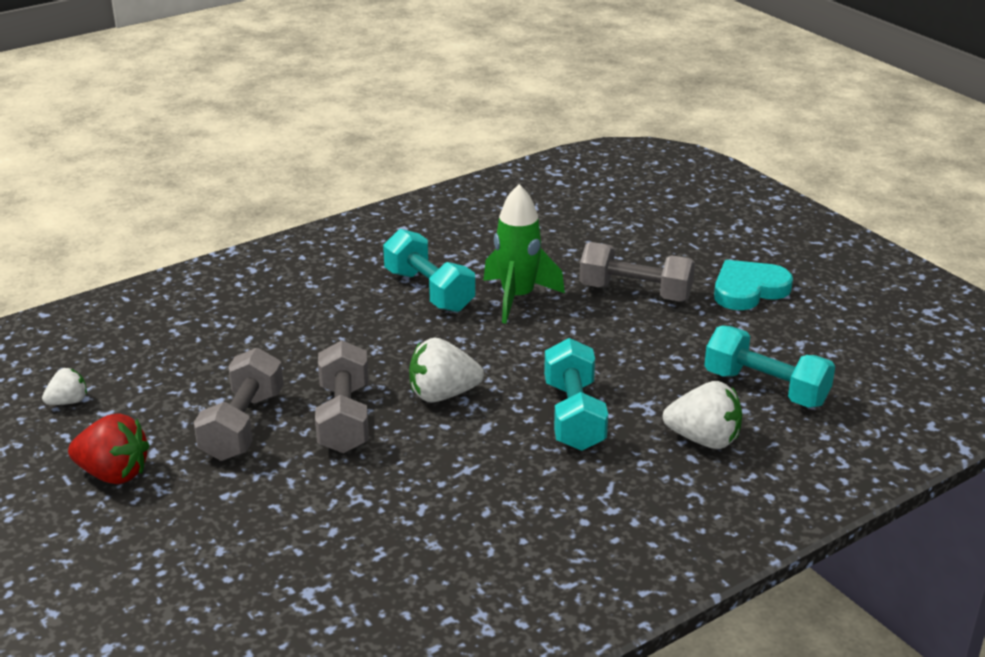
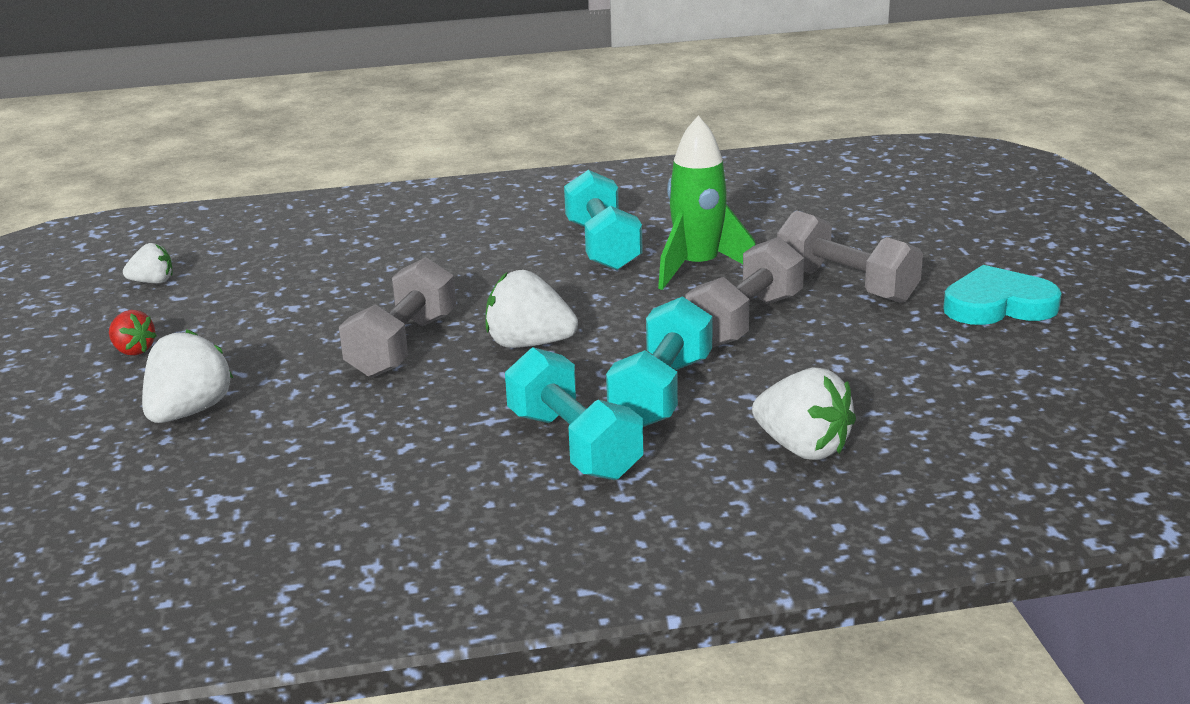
camera: 25 degrees right, 5 degrees down
(114, 474) = (133, 350): red strawberry -> red strawberry, size x0.58
(218, 520) = (189, 412): none -> white strawberry
(243, 426) = (294, 333): grey dumbbell -> grey dumbbell (745, 321)
(765, 388) = (932, 410): turquoise dumbbell -> turquoise dumbbell (573, 445)

